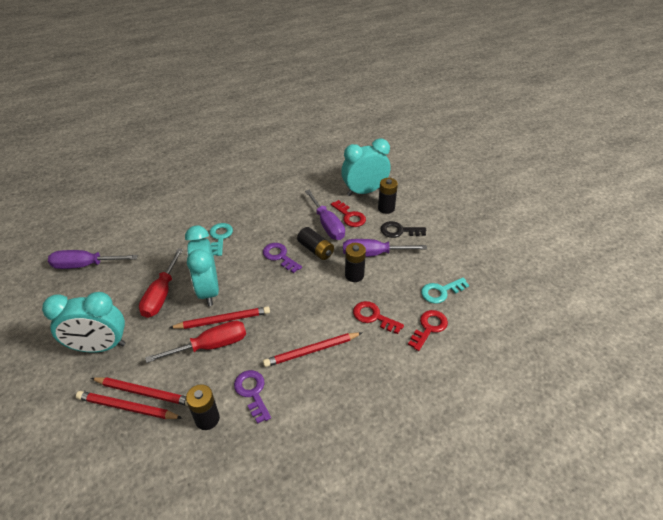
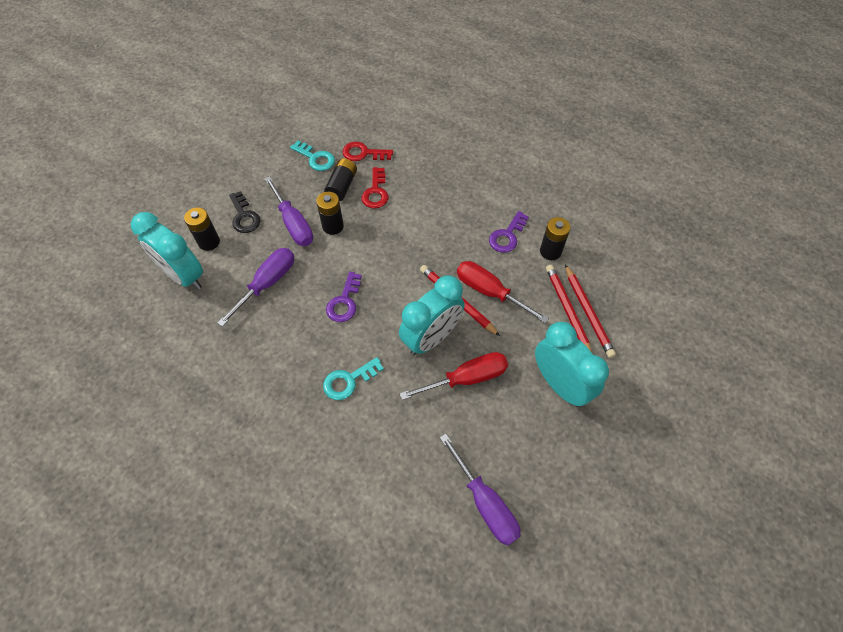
camera: 120 degrees left, 15 degrees up
(311, 351) = (441, 217): red pencil -> none
(315, 250) = (315, 274): black battery -> black battery (342, 186)
(350, 216) = (241, 269): red key -> none

